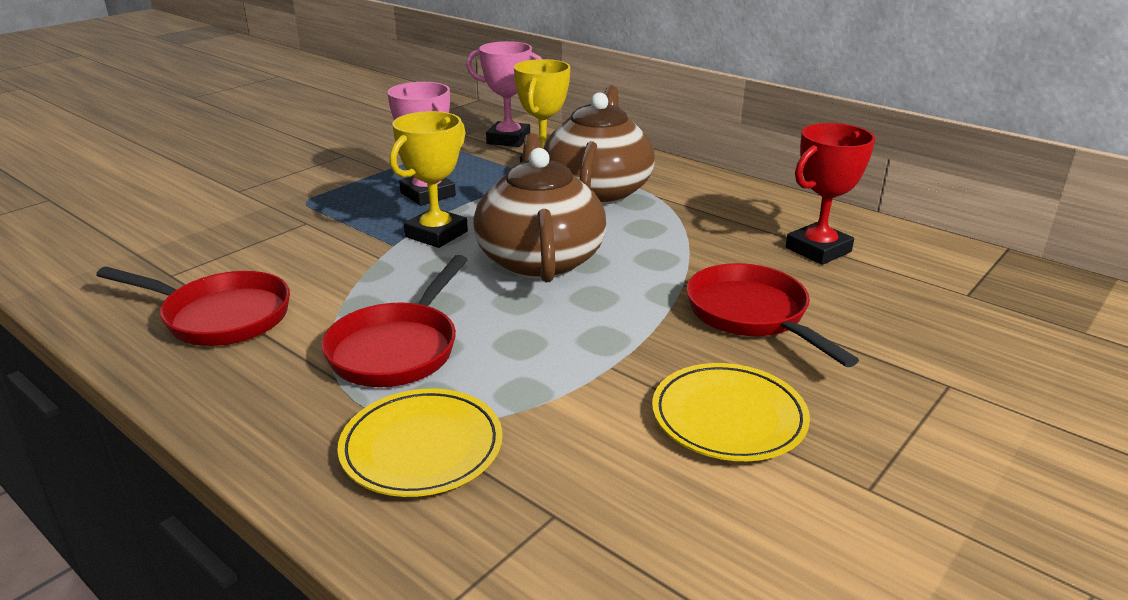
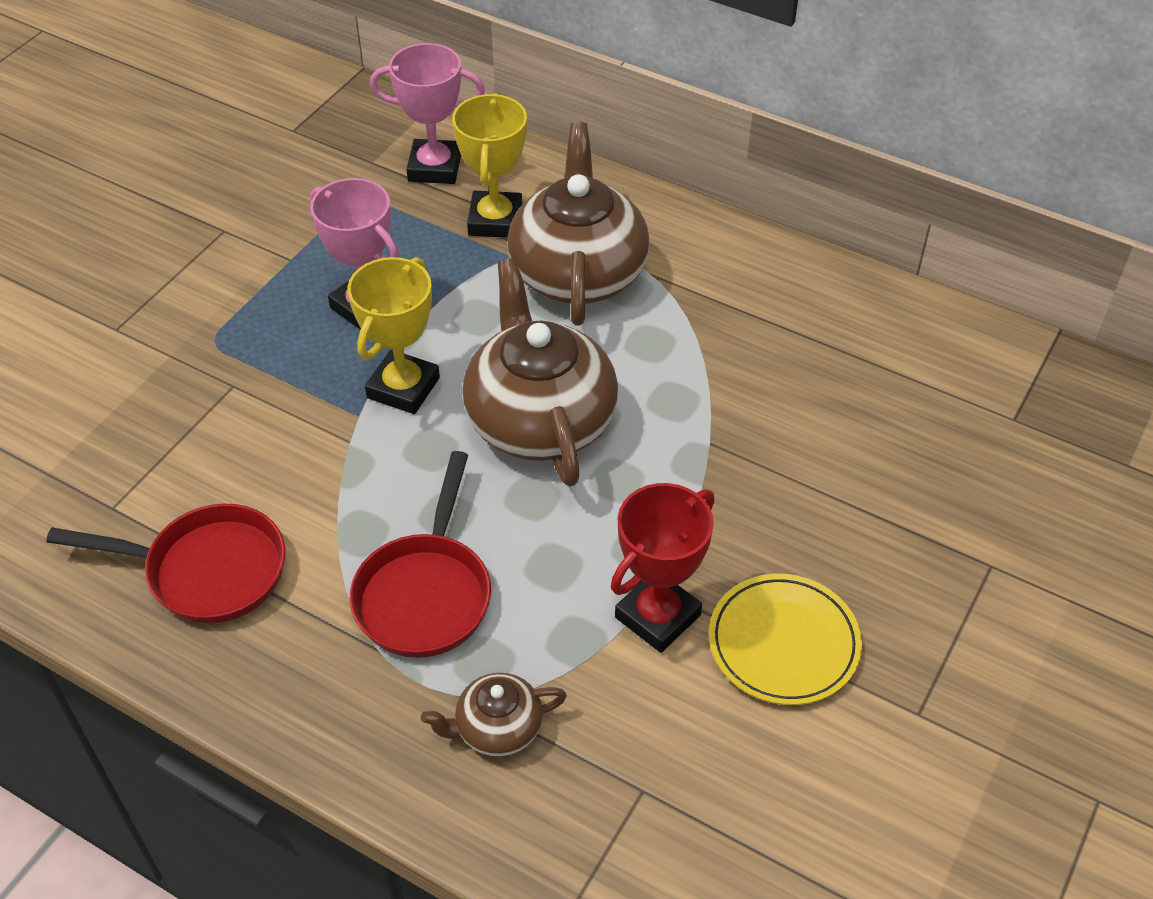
camera: 10 degrees left, 20 degrees up
(422, 448) = (497, 729): yellow plate -> brown teapot
(752, 315) = (790, 486): red pan -> none
(818, 250) = (853, 360): red trophy -> red trophy (657, 616)

